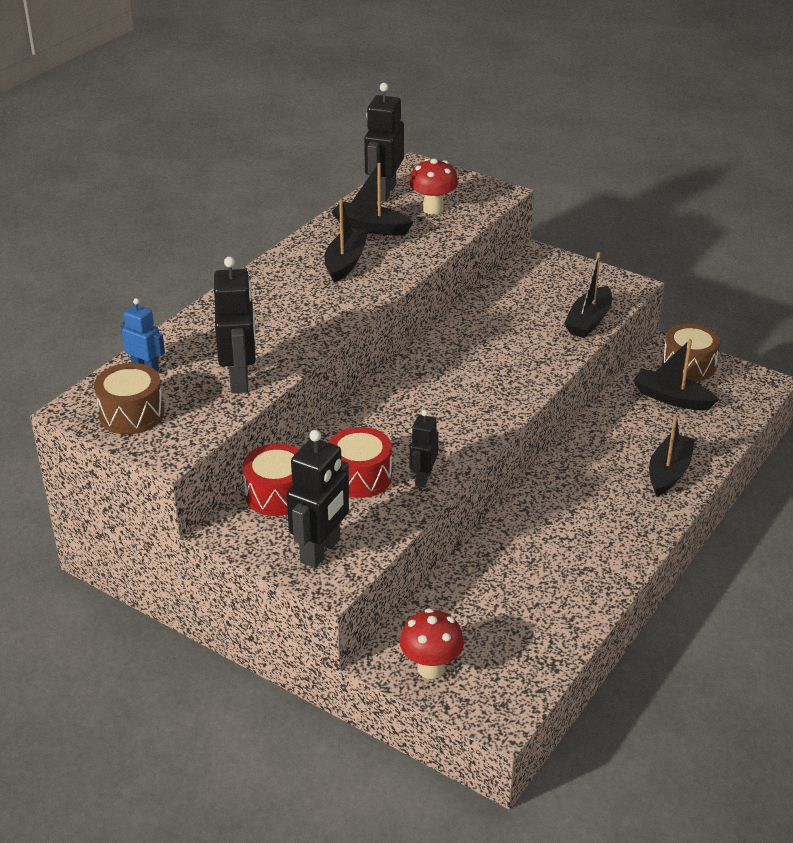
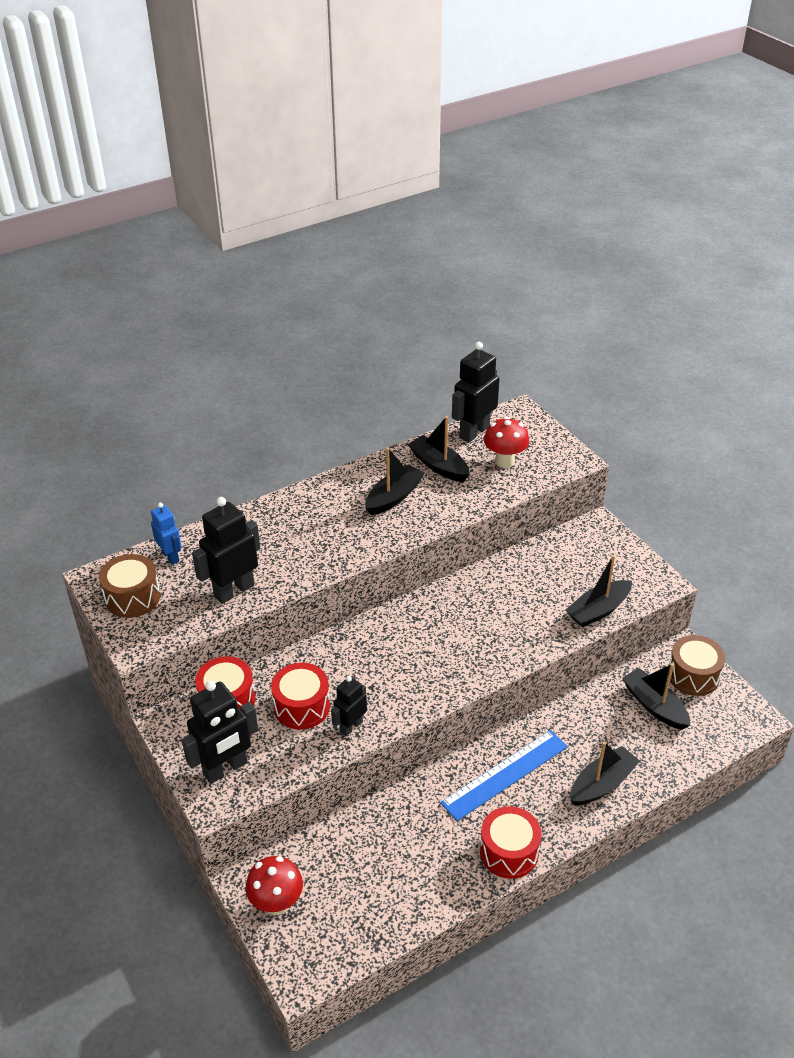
camera: 25 degrees right, 5 degrees up
(240, 379) = (234, 591): black robot -> black robot turned 150 degrees counterclockwise
(576, 492) = (505, 774): none -> blue ruler
(623, 552) = (509, 852): none -> red drum

